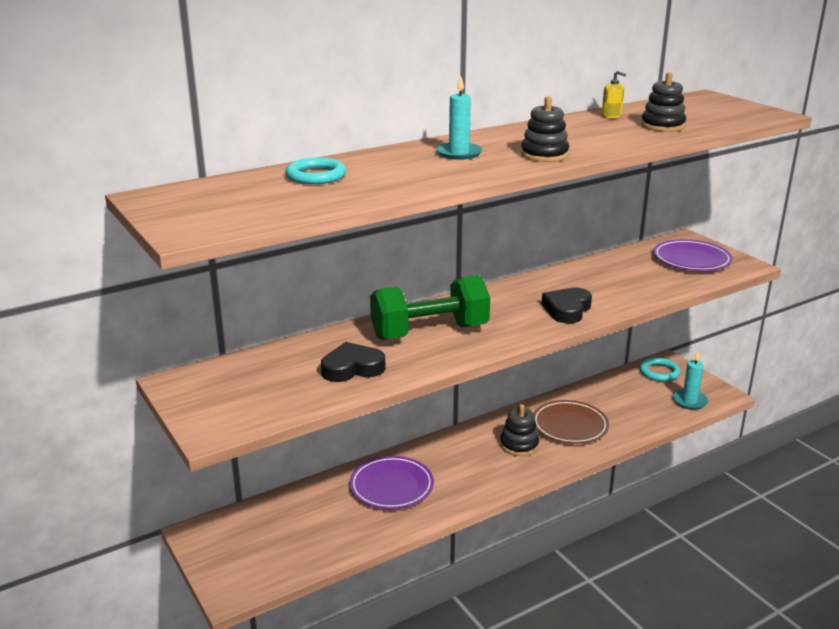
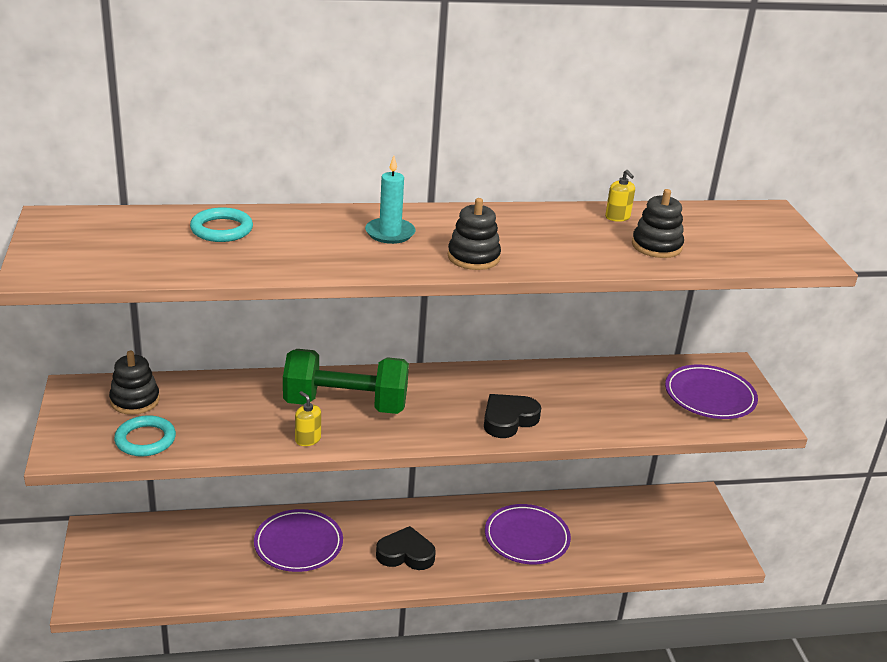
camera: 20 degrees right, 5 degrees up
(352, 368) = (238, 423): black heart -> black heart (405, 554)
(423, 363) = (307, 439): none -> yellow soap dispenser
(519, 445) = (456, 542): black stacking toy -> black stacking toy (135, 400)
(569, 426) = (526, 538): brown plate -> purple plate
(659, 372) = (678, 506): turquoise ring -> turquoise ring (145, 440)
(689, 401) = (684, 552): turquoise candle -> none

